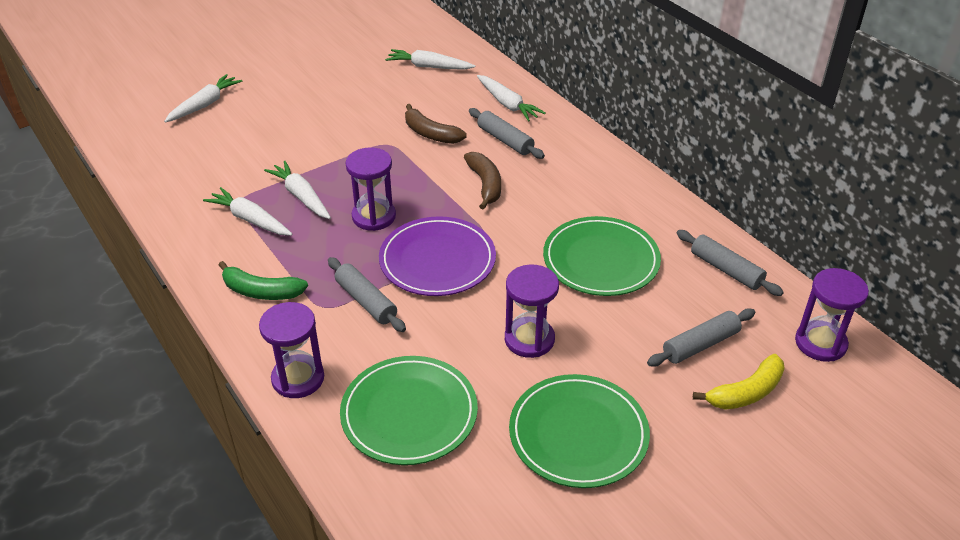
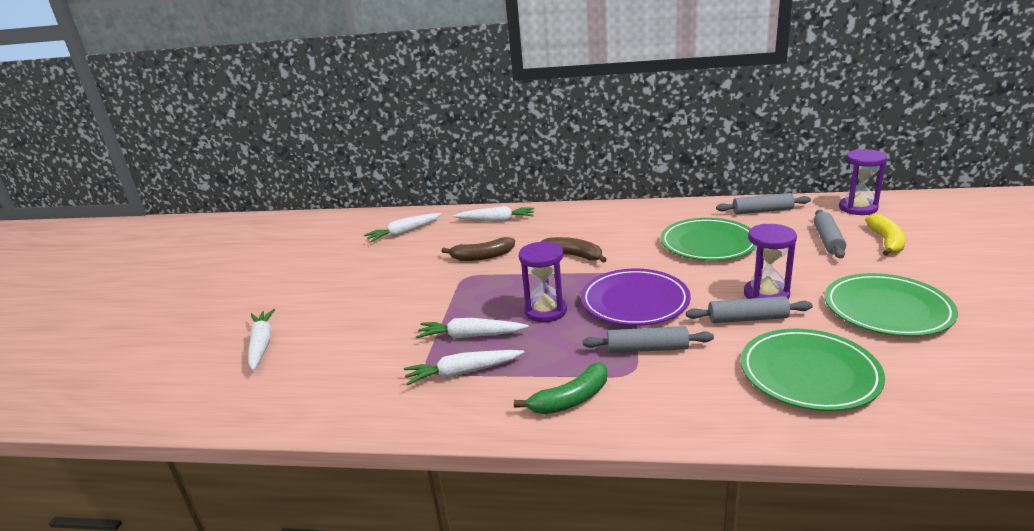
camera: 45 degrees left, 15 degrees down
(298, 378) = (713, 418): purple hourglass -> none
(505, 140) = (534, 233): grey rolling pin -> grey rolling pin (747, 319)

